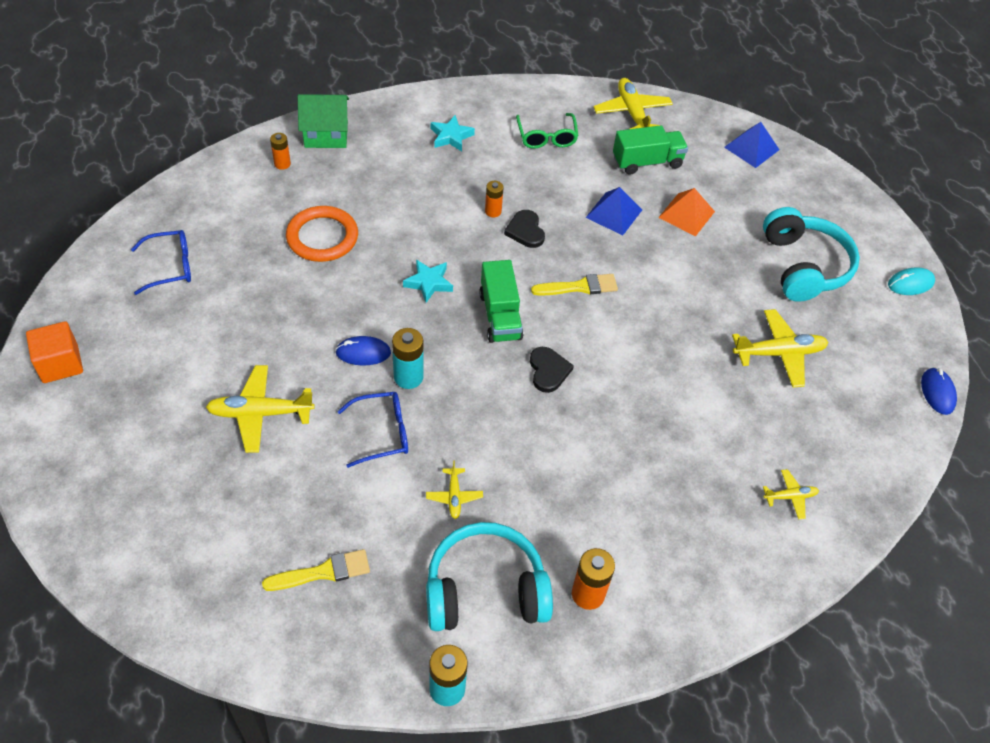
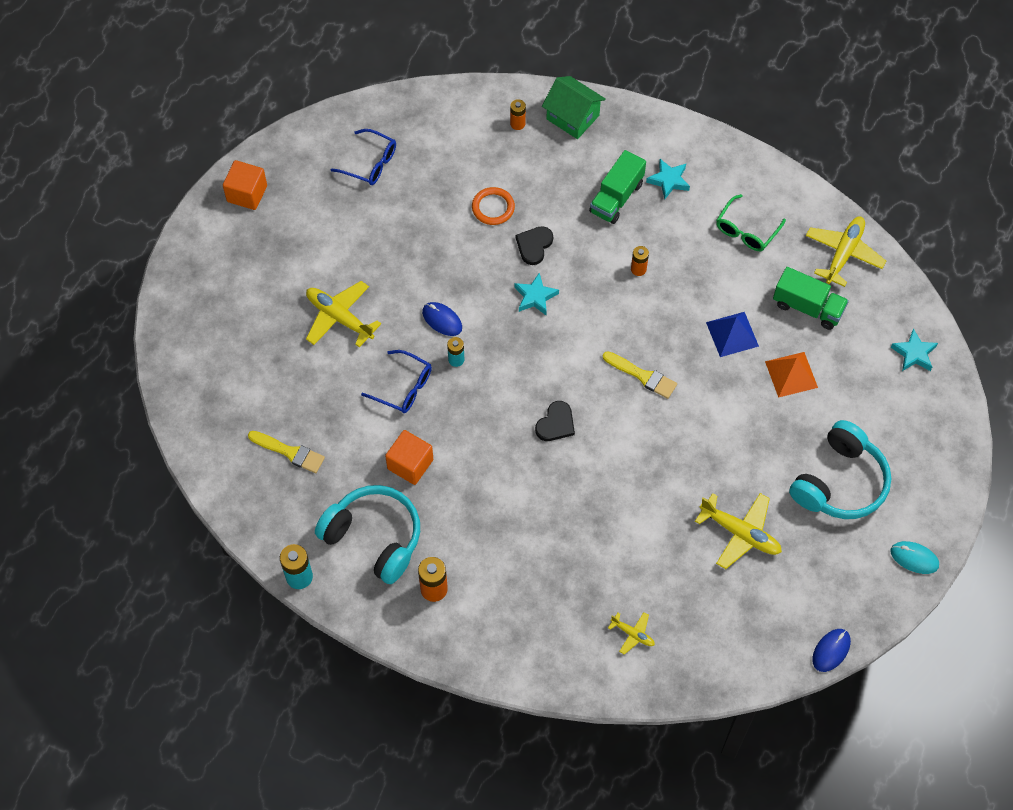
camera: 45 degrees right, 10 degrees up
(322, 237) = (493, 207): orange ring -> orange ring, size x0.67
(408, 377) = (456, 359): turquoise battery -> turquoise battery, size x0.64
(454, 496) = (410, 464): yellow plane -> orange cube
(500, 316) = (562, 358): green truck -> green truck (616, 197)
(525, 231) = (647, 302): black heart -> black heart (534, 245)
(751, 148) = (914, 353): blue pyramid -> turquoise star

